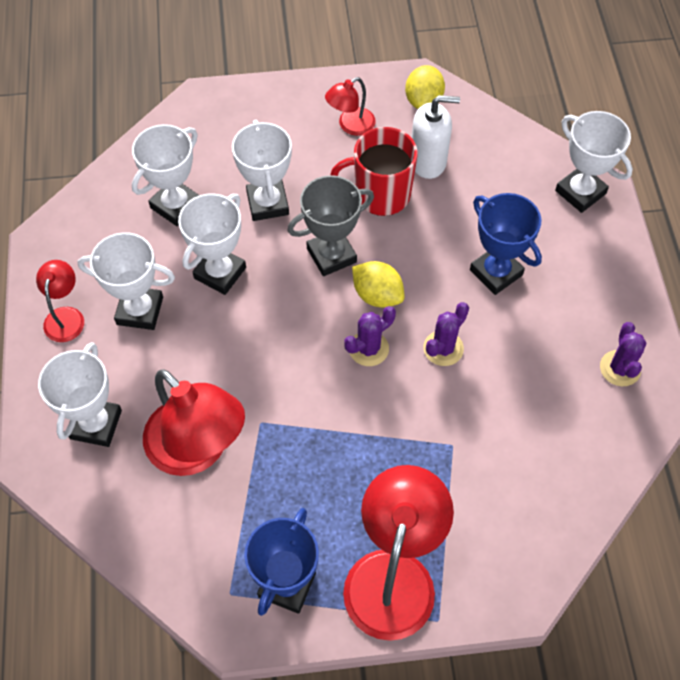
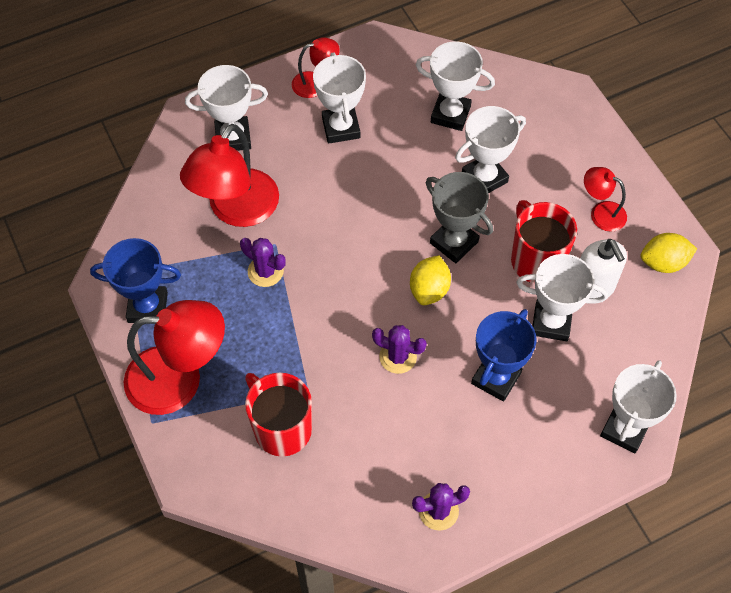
camera: 70 degrees right, 0 degrees up
(220, 273) = (399, 168): white trophy -> white trophy (551, 322)
(368, 349) = (373, 299): purple cactus -> purple cactus (265, 271)
(488, 484) = (281, 428): none -> red mug

